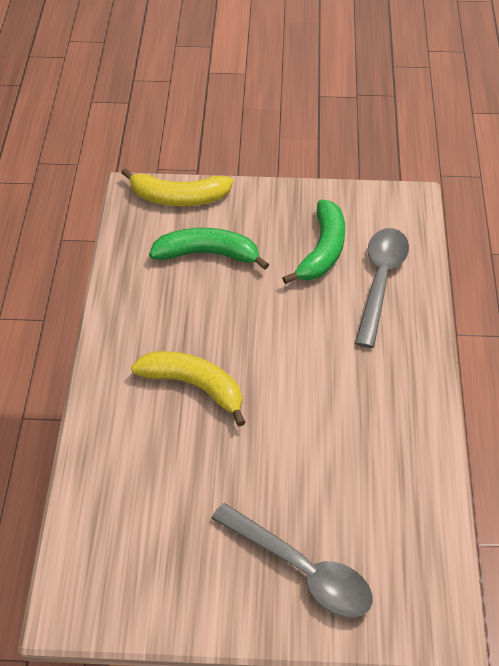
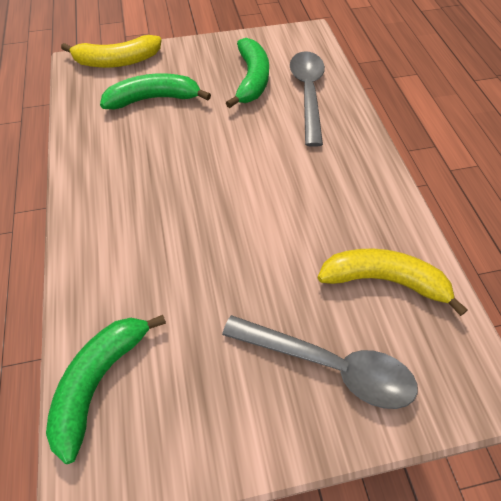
camera: 15 degrees left, 5 degrees up
(93, 533) = (100, 381): none -> green banana
(194, 387) = (171, 210): yellow banana -> yellow banana (385, 281)

